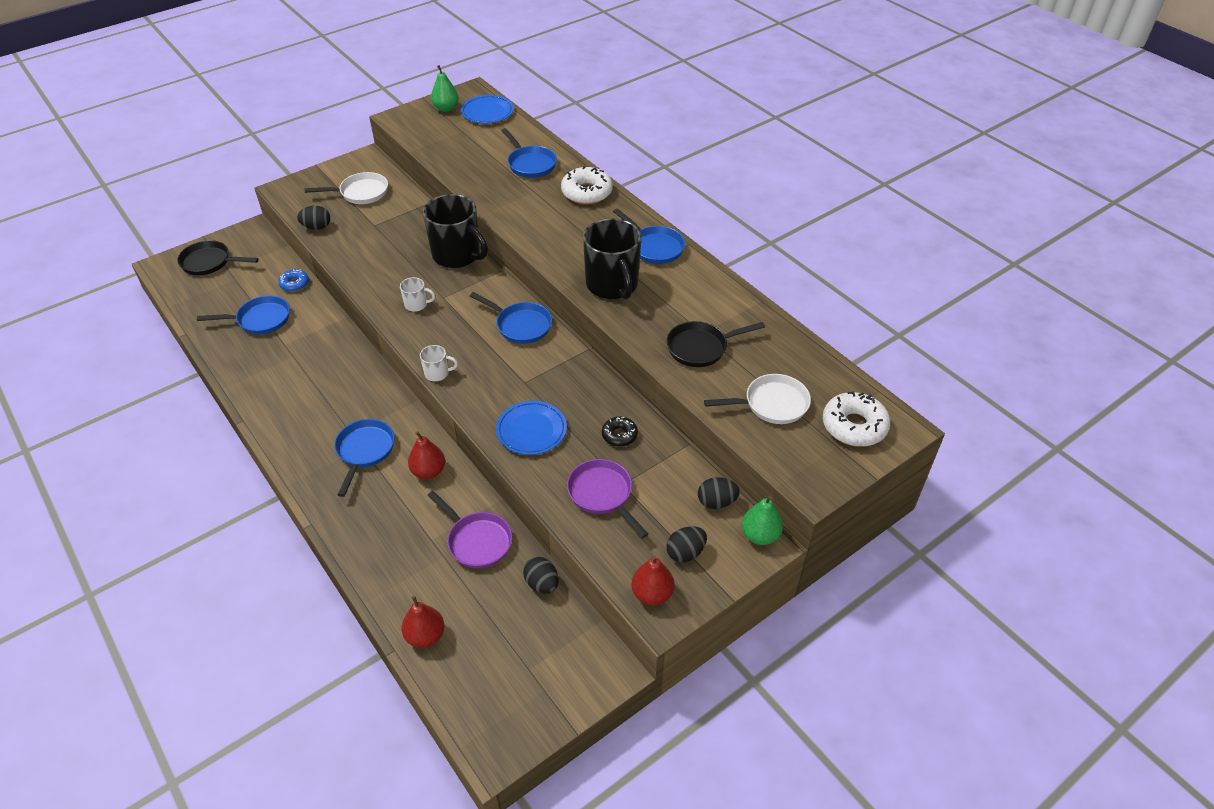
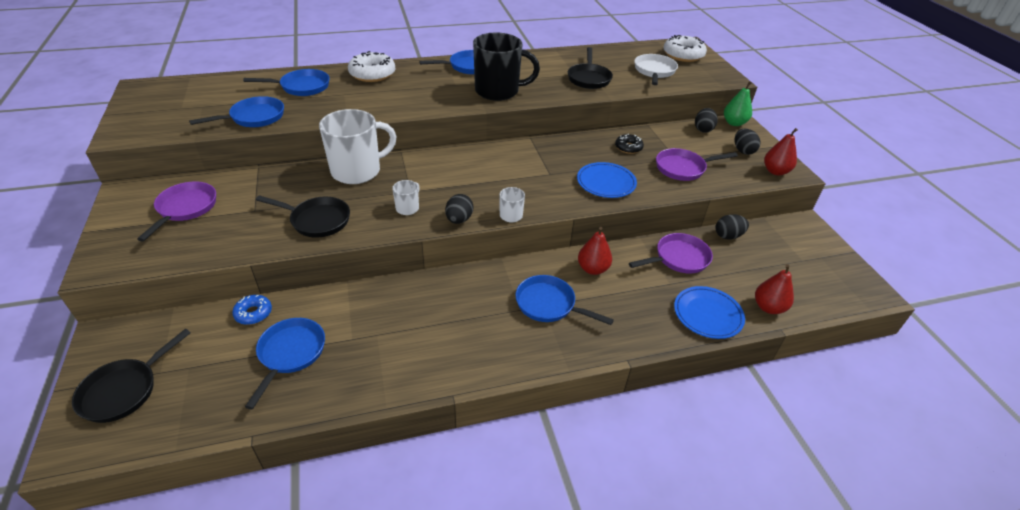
camera: 70 degrees left, 5 degrees down
(317, 227) = (210, 251): black egg -> black egg (459, 220)
(361, 193) = (185, 208): white pan -> purple pan
(376, 261) = (317, 220): none -> black pan
(446, 108) = (148, 106): green pear -> none
(457, 255) = (357, 171): black mug -> white mug
(487, 112) = (190, 88): blue plate -> blue plate (707, 315)
(521, 325) = (481, 160): blue pan -> blue pan (254, 117)

